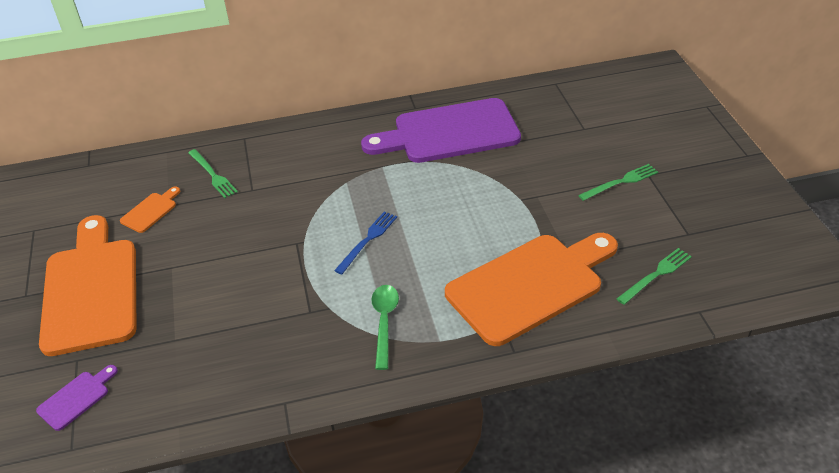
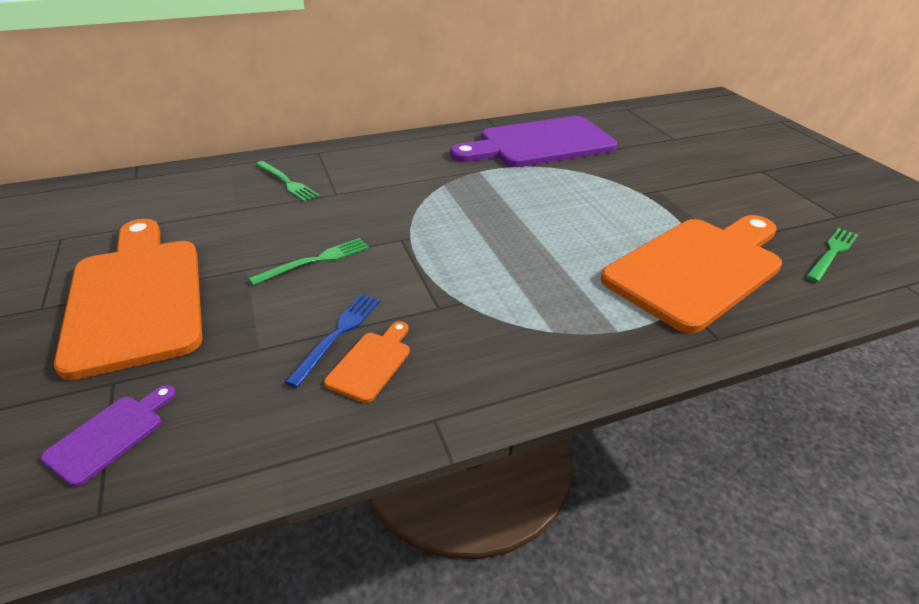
camera: 10 degrees left, 5 degrees down
(150, 211) = (214, 215): orange cutting board -> orange cutting board (371, 363)
(367, 240) = (486, 234): blue fork -> blue fork (338, 334)
(384, 322) = (539, 314): green spoon -> none
(621, 182) = (738, 177): green fork -> green fork (315, 261)

